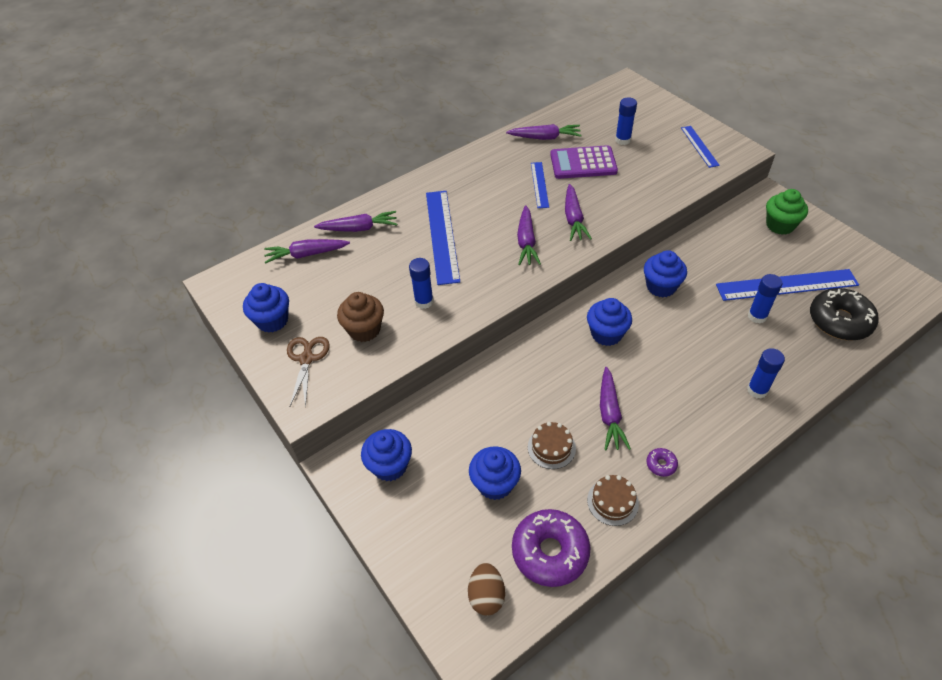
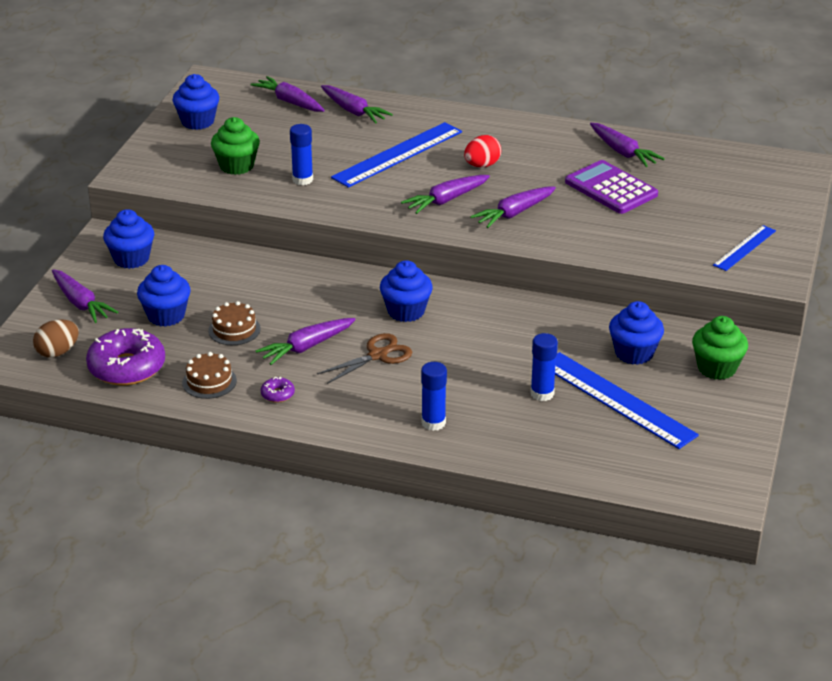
camera: 50 degrees right, 15 degrees down
(306, 359) = (175, 154): brown scissors -> brown scissors (378, 355)
(364, 330) = (236, 166): brown cupcake -> green cupcake
(425, 538) = (81, 303): none -> purple carrot
(498, 203) = (482, 165): none -> red egg
(539, 184) = (541, 176): blue ruler -> none
(623, 140) = (686, 198): blue glue stick -> none
(661, 286) = (513, 321): blue cupcake -> blue cupcake (634, 353)
(839, 321) = (601, 450): black donut -> none

